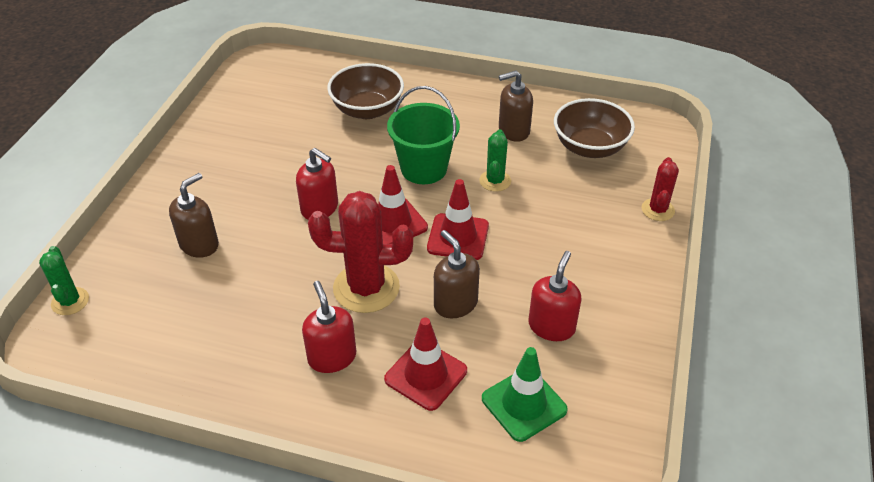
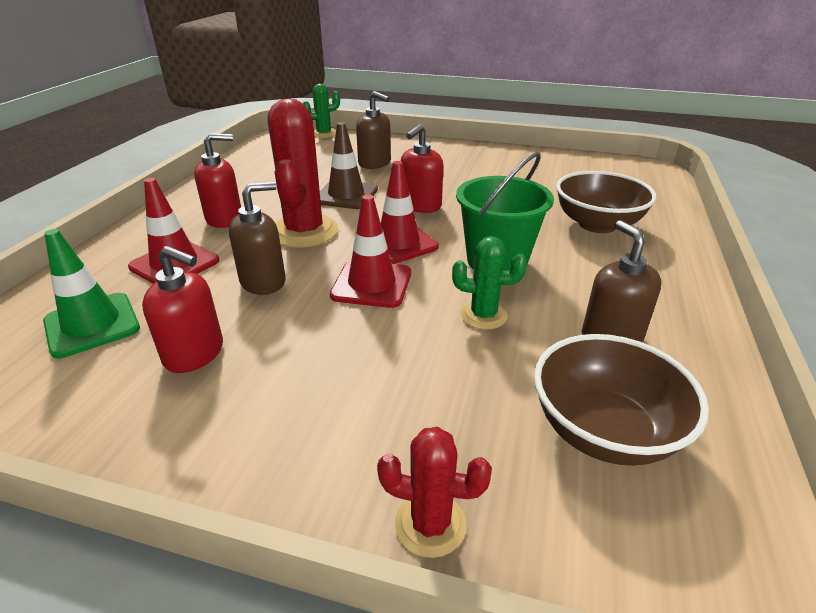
camera: 90 degrees right, 10 degrees down
(286, 263) = (346, 195): none -> brown traffic cone

